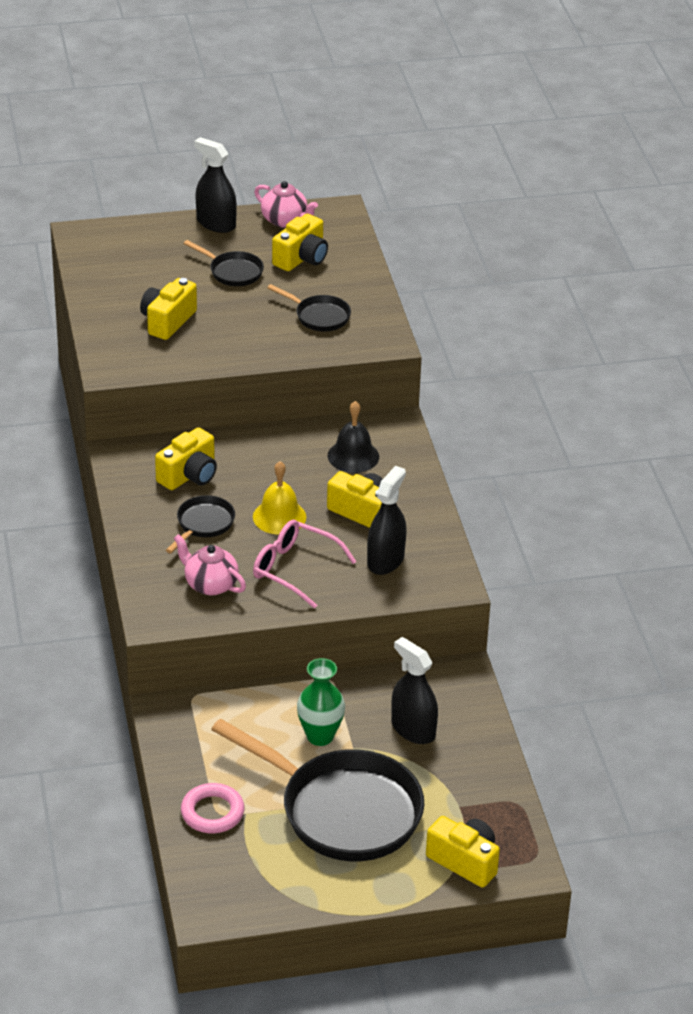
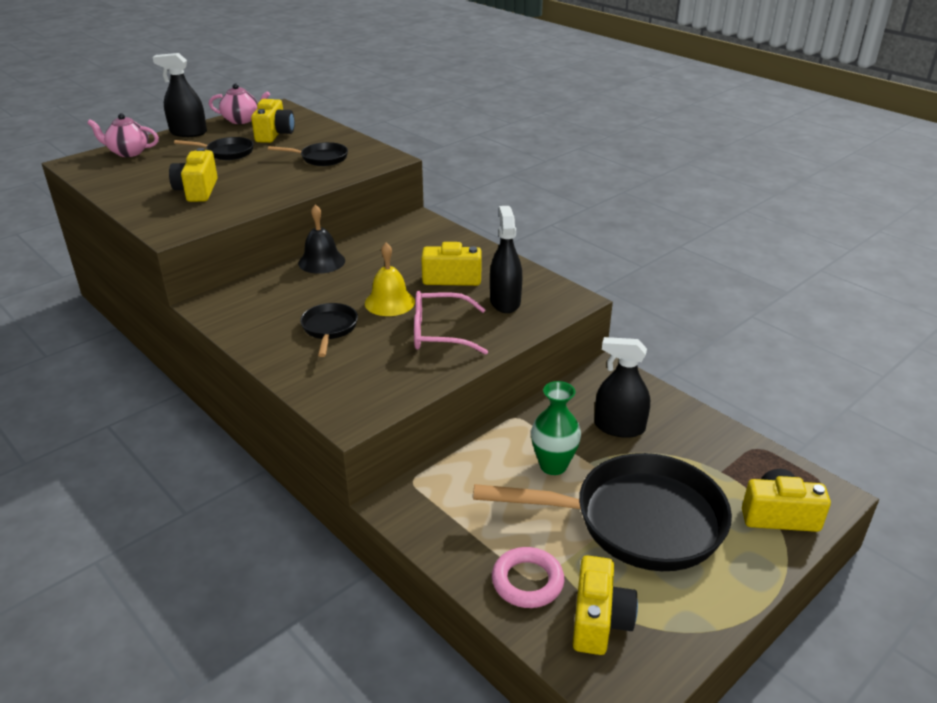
camera: 30 degrees left, 5 degrees down
(189, 475) = (285, 300): yellow camera -> yellow camera (599, 621)
(210, 584) = (377, 370): pink teapot -> pink teapot (128, 152)
(353, 456) = (408, 247): black bell -> black bell (321, 261)

